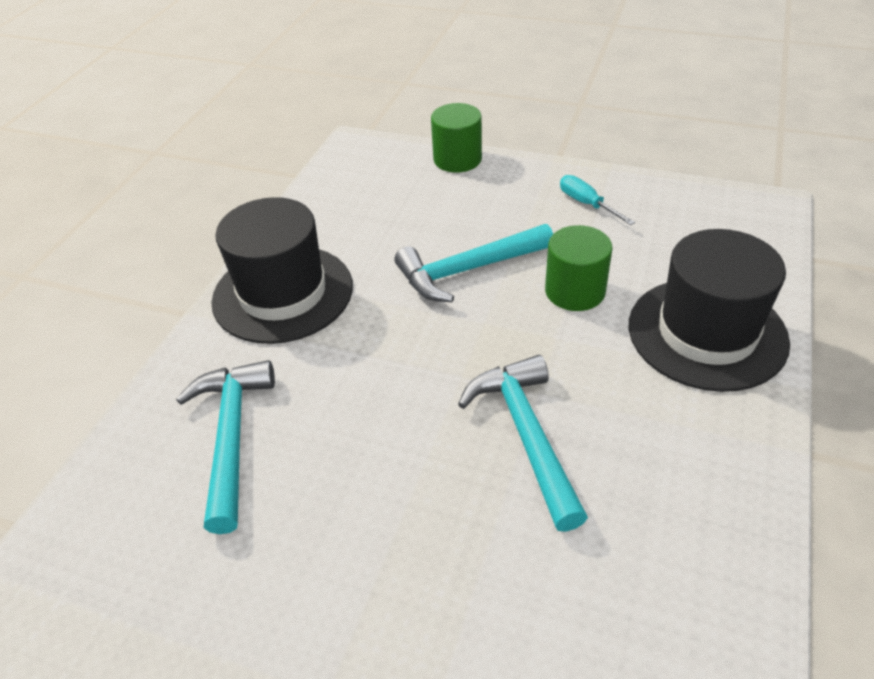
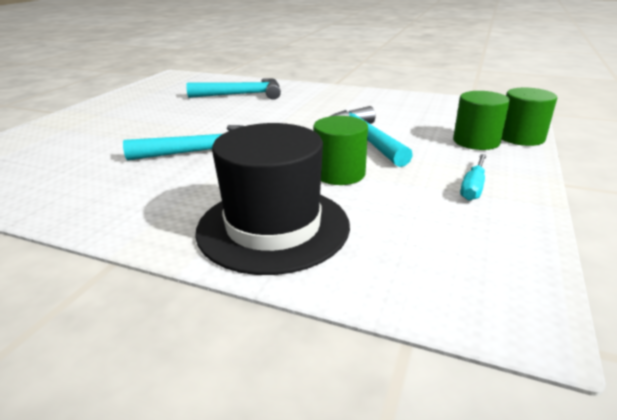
camera: 90 degrees right, 15 degrees down
(283, 293) = (344, 97): black hat -> none
(470, 189) = (476, 141): none -> green cylinder
(586, 204) = (473, 187): turquoise screwdriver -> turquoise screwdriver turned 150 degrees clockwise

